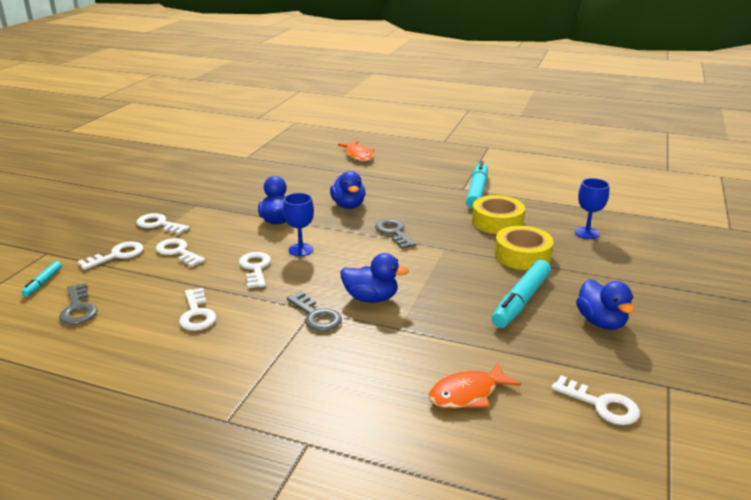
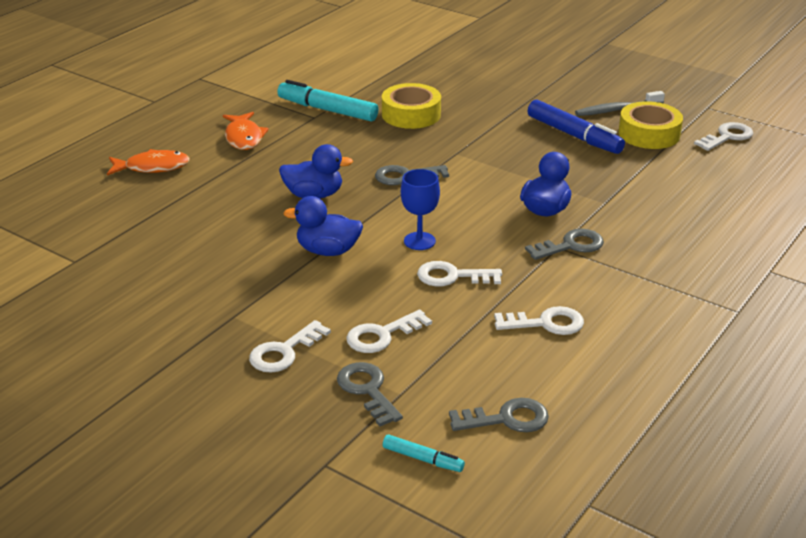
camera: 75 degrees left, 5 degrees up
(117, 255) = (367, 390): white key -> grey key
(468, 394) = (709, 187): orange fish -> orange fish (244, 137)
(521, 301) = (574, 135): turquoise marker -> blue marker
(522, 255) = (490, 117): yellow tape -> yellow tape (649, 134)
(586, 233) = (459, 77): blue goblet -> none
(601, 322) = (617, 110): blue duck -> grey toothbrush

